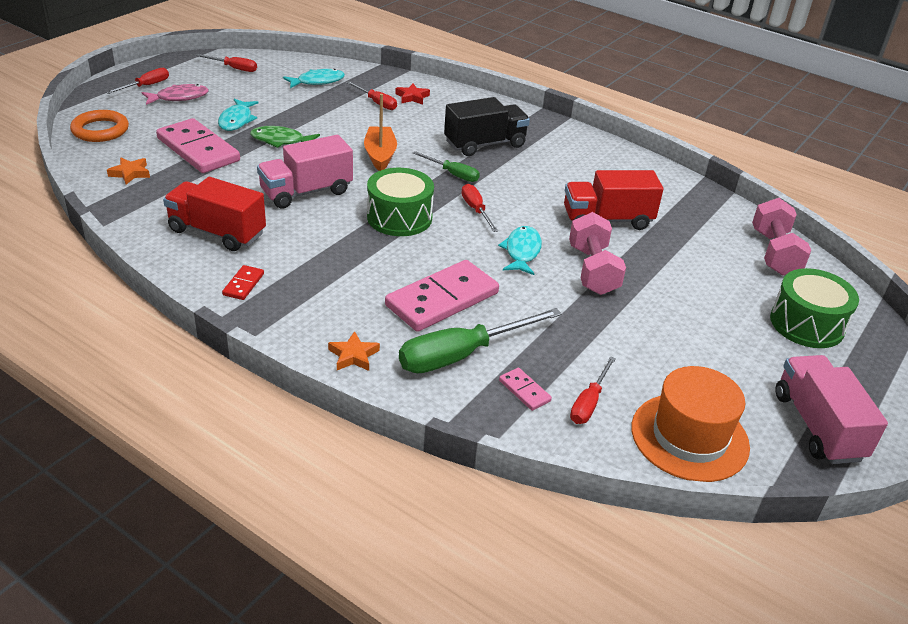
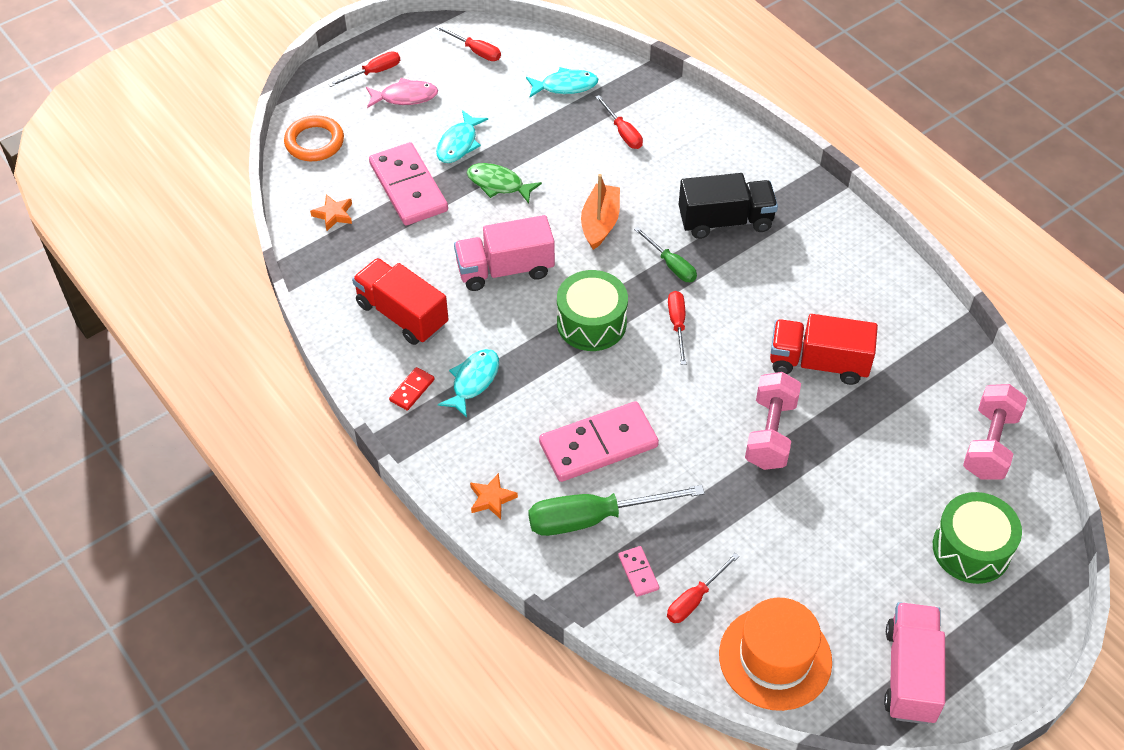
camera: 20 degrees right, 15 degrees up
(412, 97) = (668, 127): red star -> none
(522, 251) = (704, 394): turquoise fish -> turquoise fish (473, 381)

